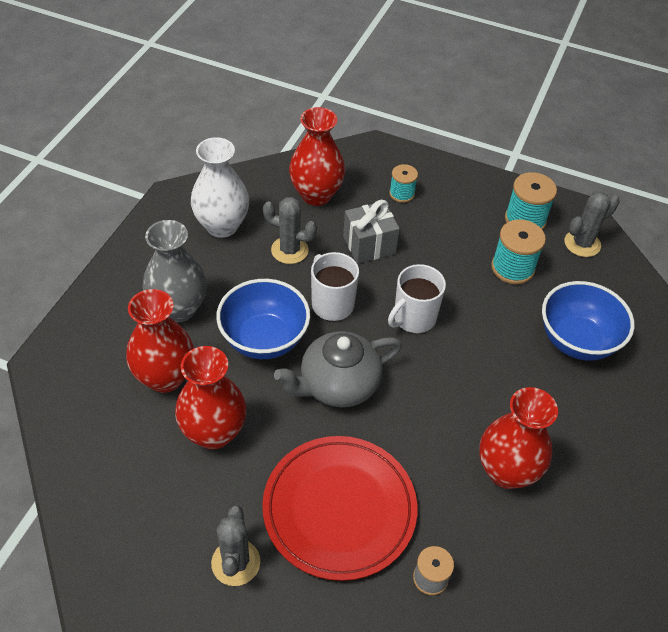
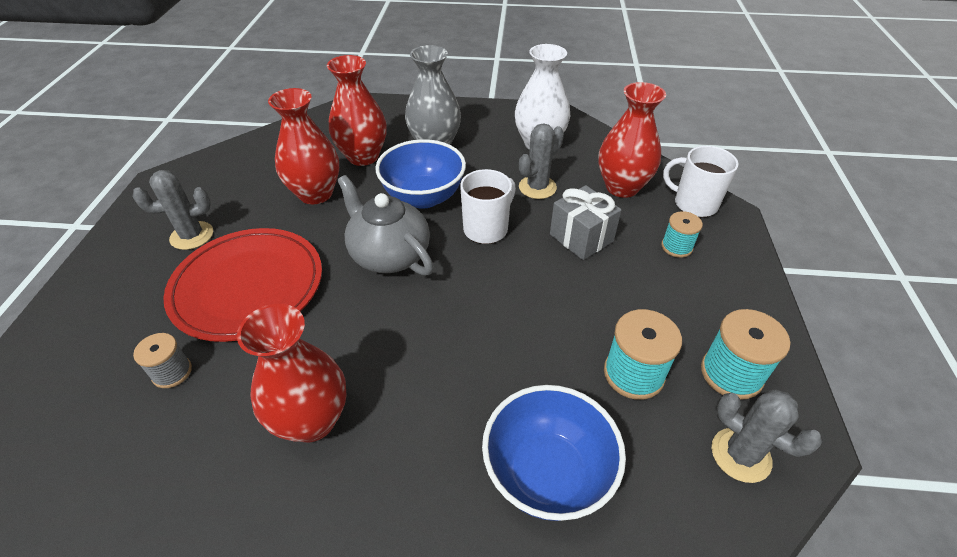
camera: 75 degrees right, 5 degrees down
(289, 250) = (537, 187): grey cactus -> grey cactus turned 45 degrees clockwise
(413, 318) = (499, 293): white mug -> white mug (694, 204)

